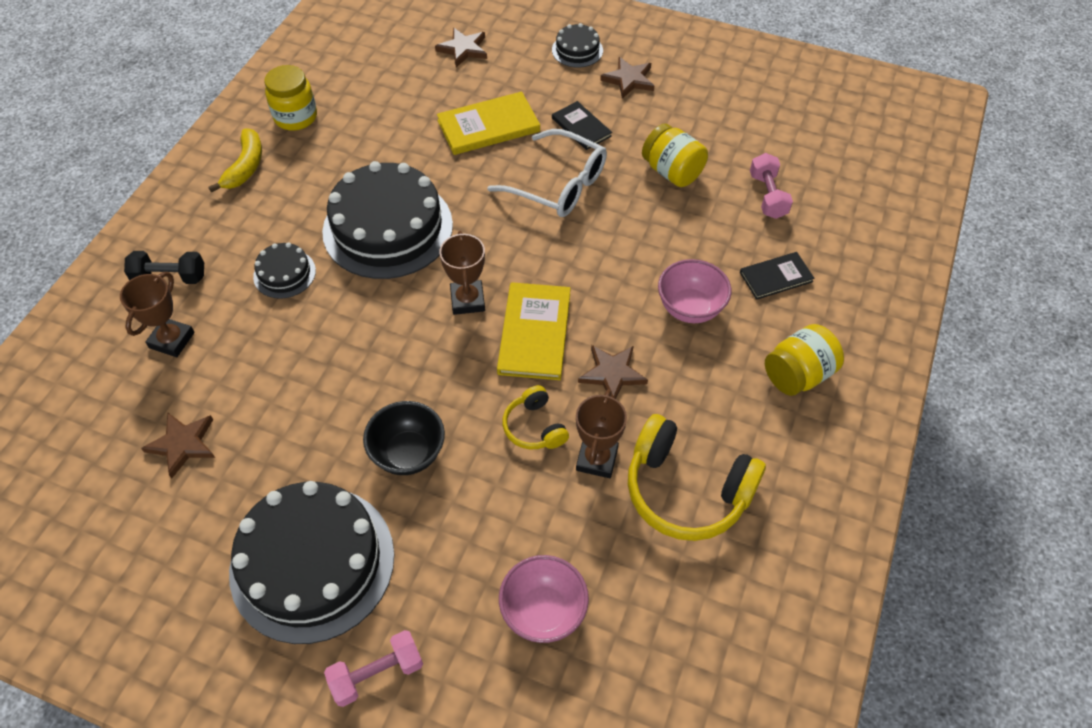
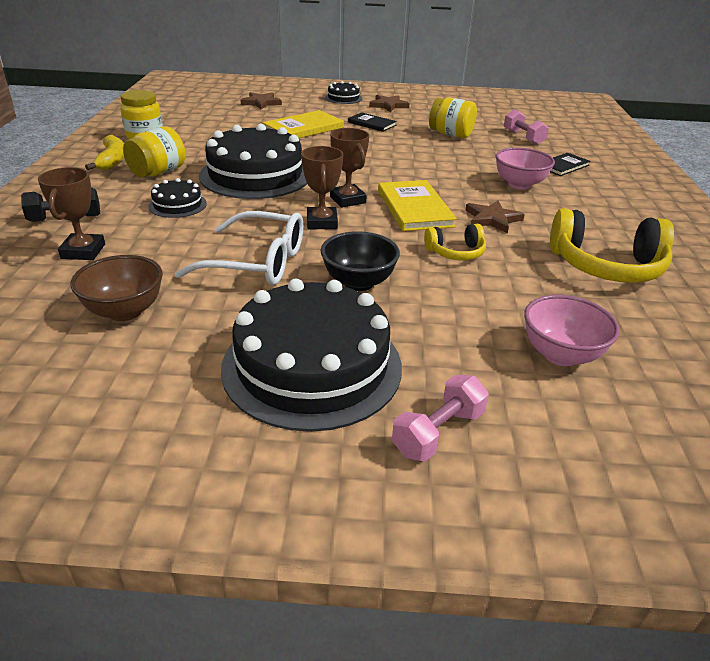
camera: 20 degrees left, 20 degrees down
(183, 444) = (125, 311): brown star -> brown bowl
(534, 427) = (456, 252): yellow headphones -> yellow headphones turned 60 degrees counterclockwise
(559, 185) = (376, 146): white glasses -> white glasses (257, 262)
(597, 459) = (521, 261): brown trophy -> brown trophy (322, 222)
(798, 374) = (623, 203): yellow jar -> yellow jar (158, 172)

